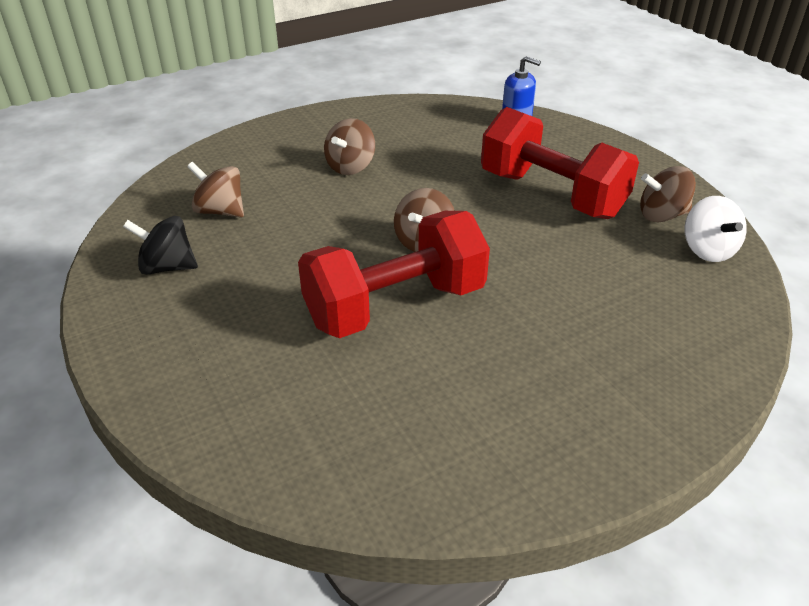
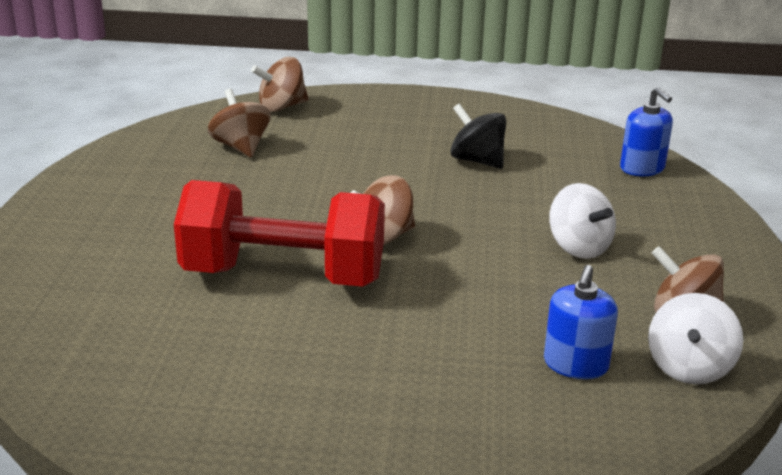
camera: 35 degrees right, 10 degrees down
(167, 267) = (145, 173): black spinning top -> black spinning top (477, 161)
(350, 167) = (404, 151): brown spinning top -> brown spinning top (282, 107)
(551, 194) = (578, 247): red dumbbell -> white spinning top
(652, 279) = (575, 364): none -> blue soap dispenser

